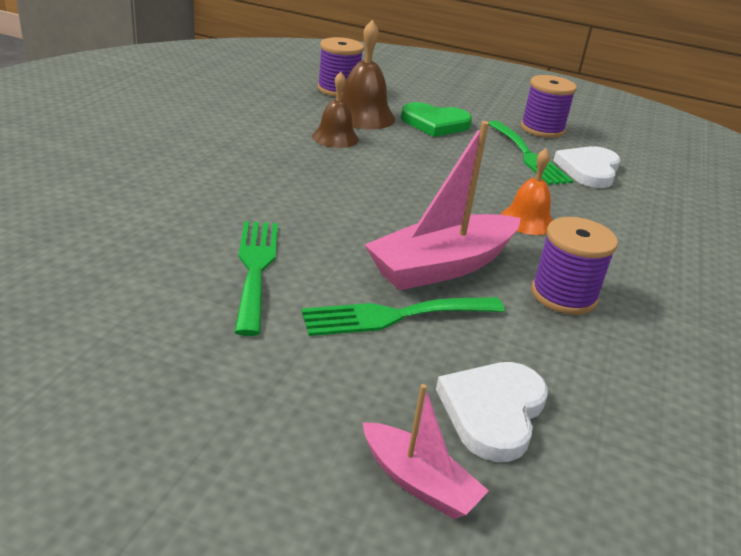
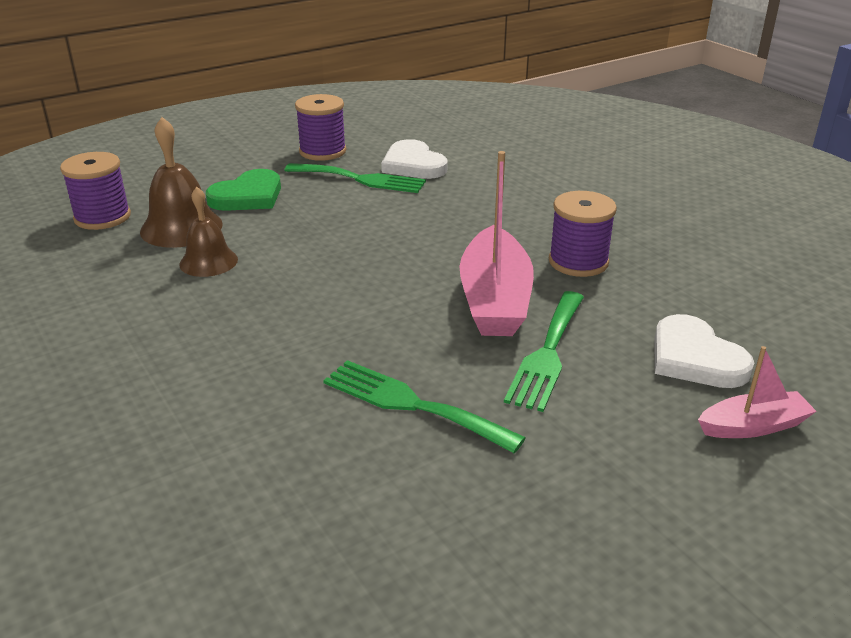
camera: 50 degrees left, 0 degrees up
(527, 220) = (462, 228): orange bell -> none

